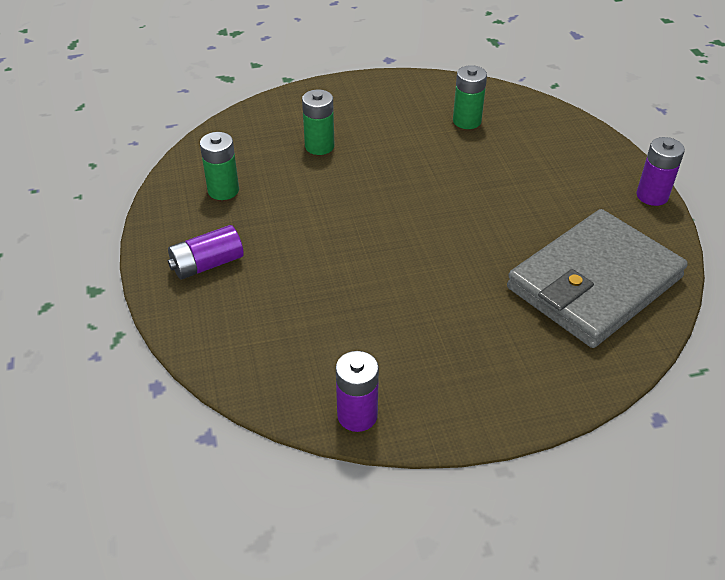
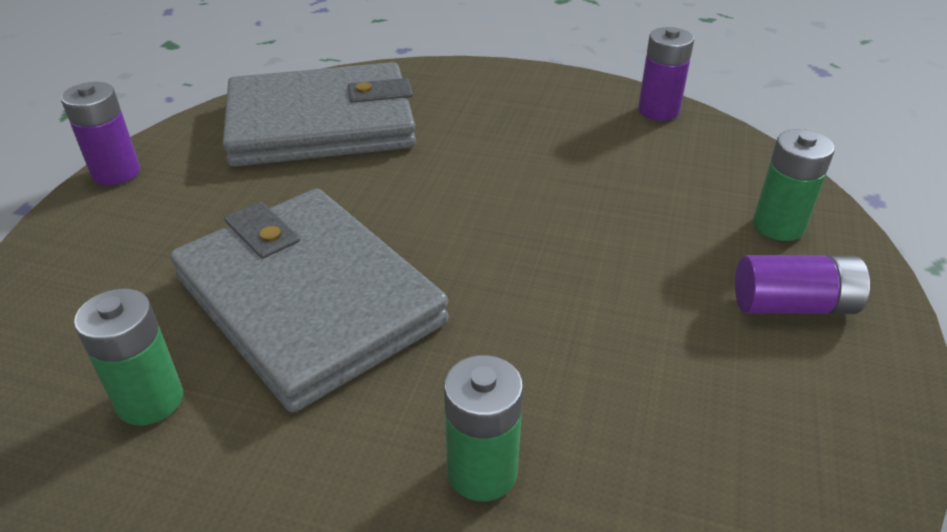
camera: 150 degrees left, 5 degrees down
(223, 190) = (735, 440): green battery -> green battery (778, 226)
(454, 174) = (308, 300): none -> grey wallet

